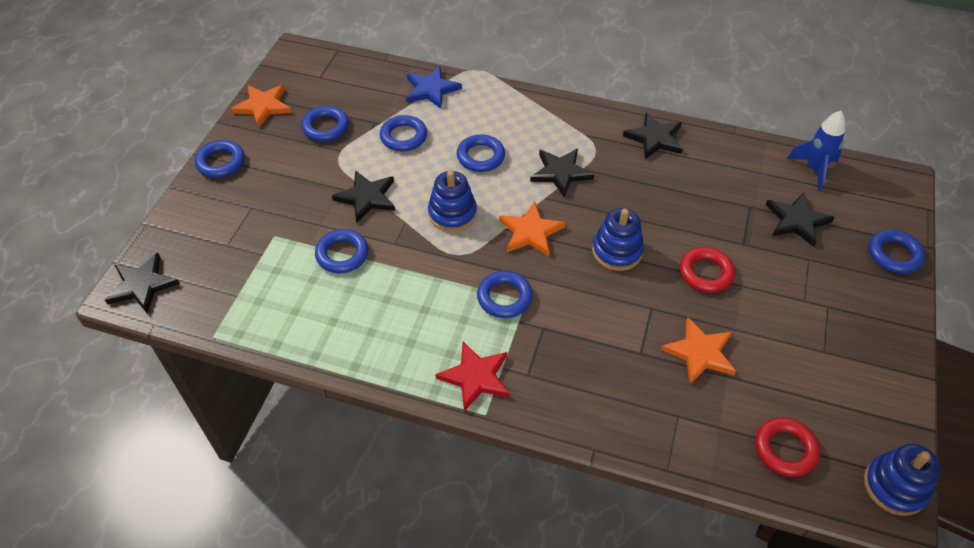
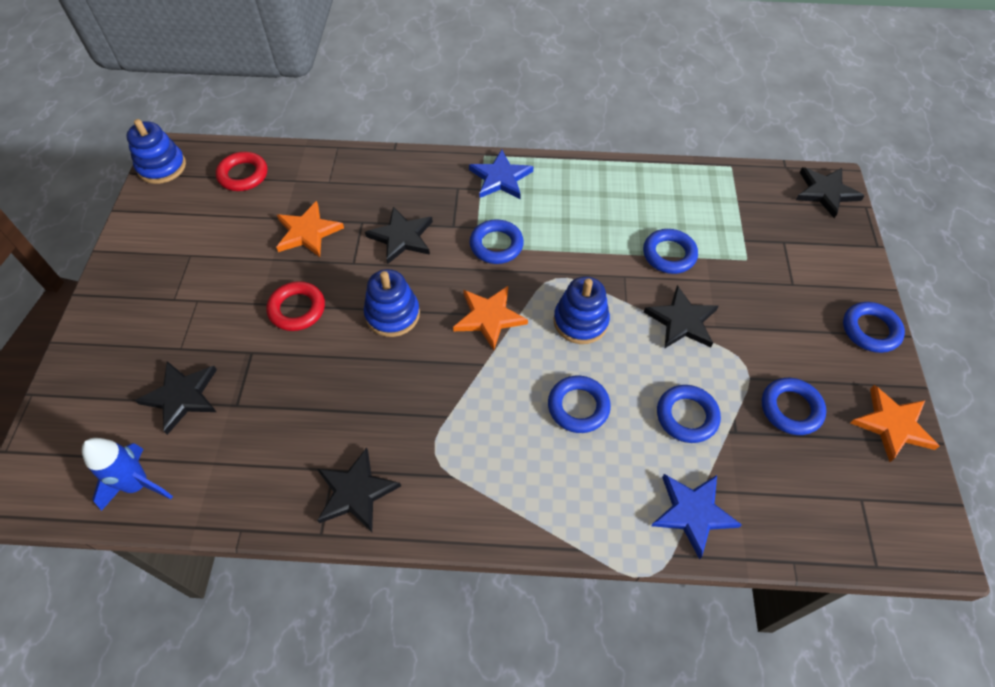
camera: 165 degrees right, 5 degrees up
(475, 377) = (500, 178): red star -> blue star
(561, 173) = (472, 404): black star -> black star (401, 237)
(894, 255) = (78, 374): blue ring -> none

